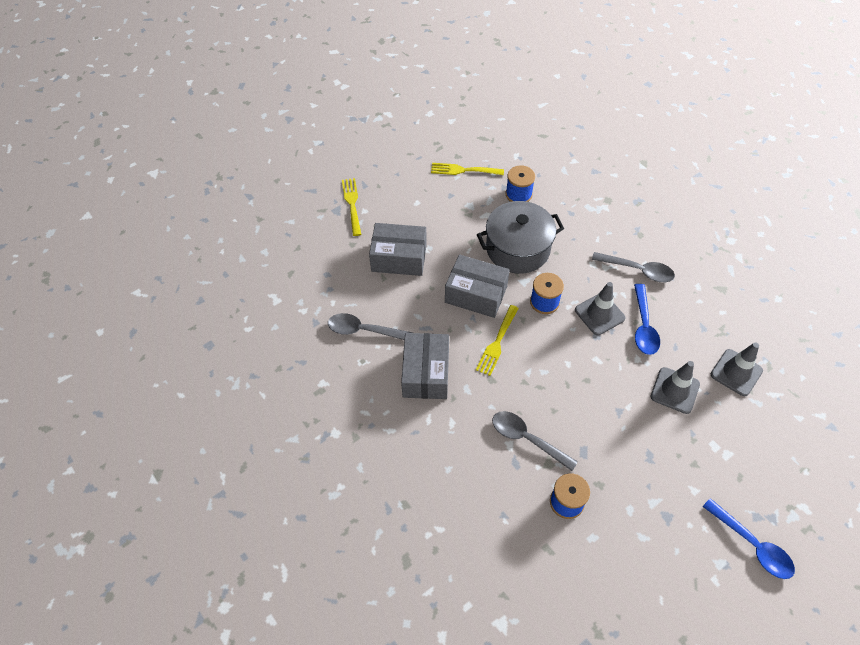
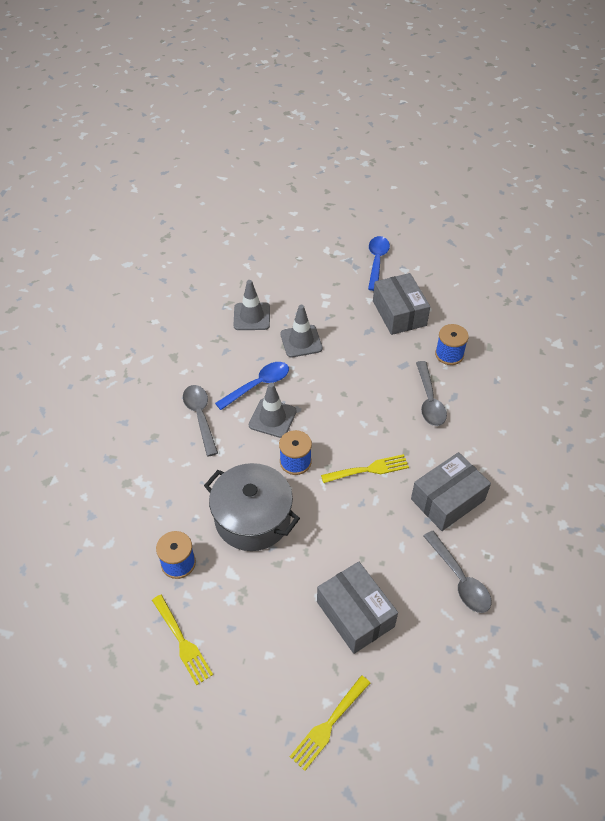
camera: 130 degrees left, 5 degrees down
(476, 294) = (335, 517): grey box -> grey box (399, 313)

